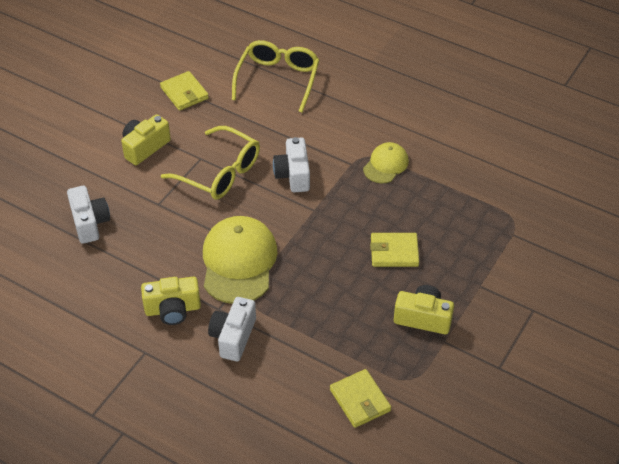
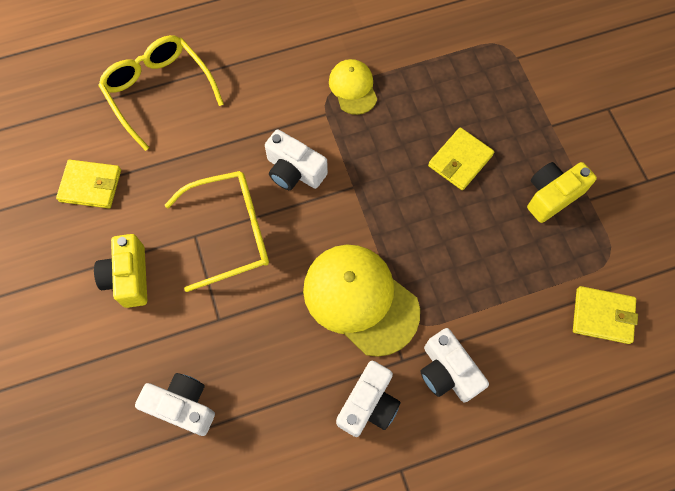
camera: 50 degrees left, 20 degrees up
(173, 309) = (368, 404): yellow camera -> white camera

